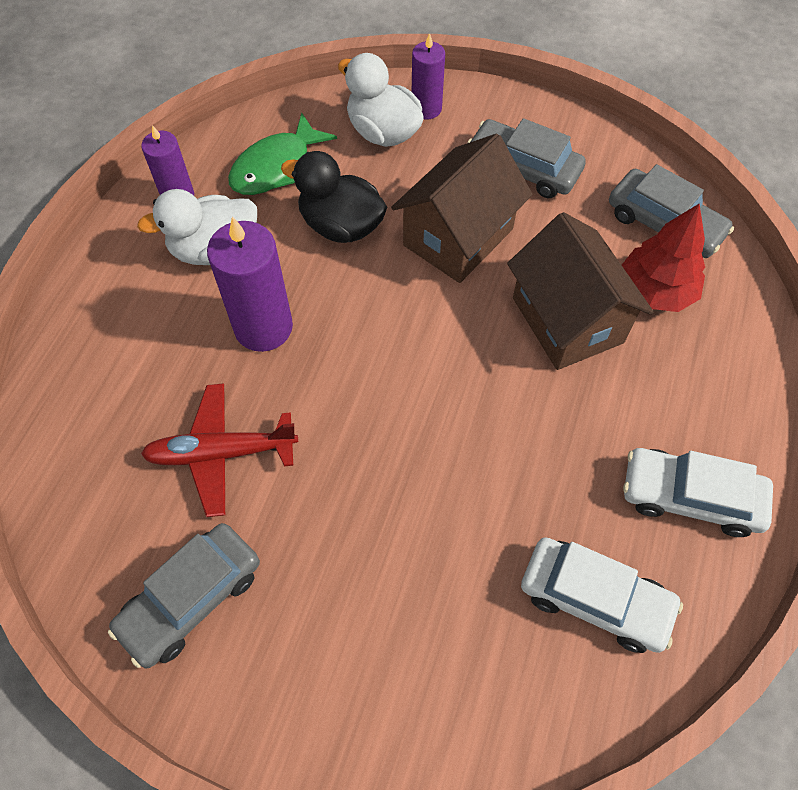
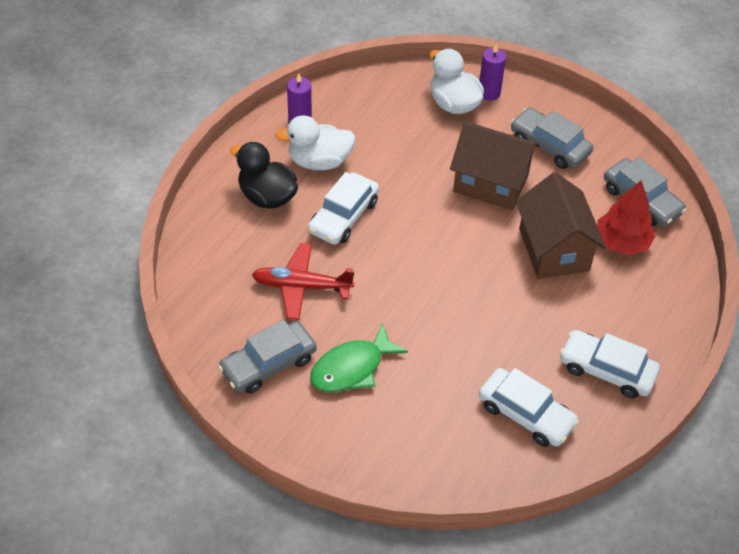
camera: 10 degrees right, 10 degrees down
(263, 327) = (343, 216): purple candle -> white car
(276, 167) = (372, 114): green fish -> green fish (352, 368)
(341, 225) = (410, 161): black duck -> black duck (267, 196)
(458, 237) = (490, 183): brown house -> brown house turned 60 degrees clockwise

